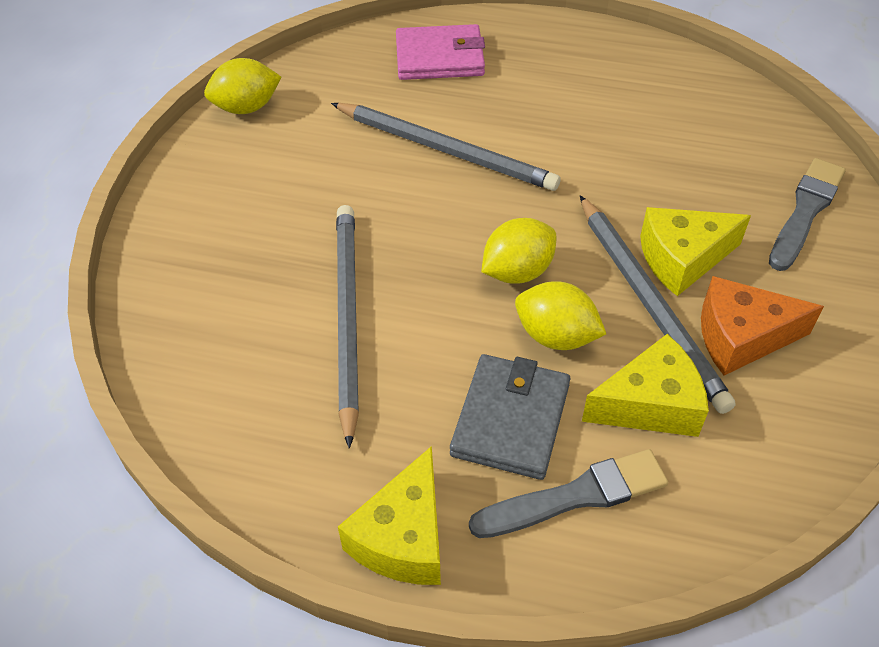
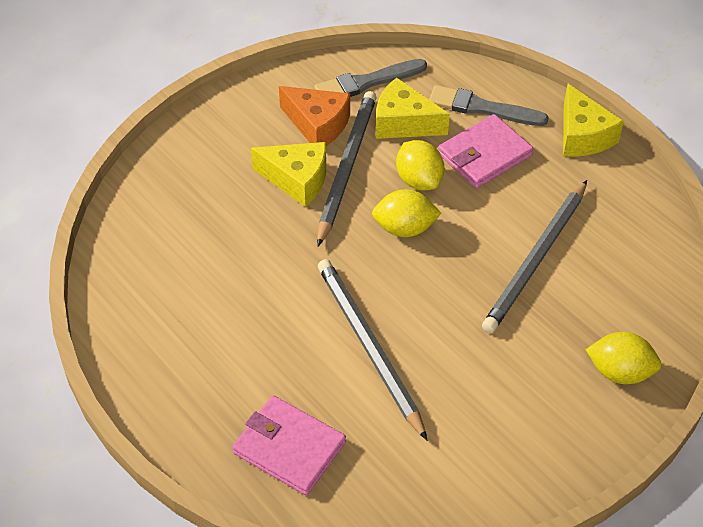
camera: 145 degrees left, 0 degrees up
(246, 108) = (498, 493): yellow lemon -> yellow lemon (619, 372)
(404, 537) = (583, 135): yellow cheese -> yellow cheese turned 105 degrees clockwise
(510, 419) = (484, 155): grey wallet -> pink wallet
(805, 211) = (188, 164): grey brush -> grey brush (367, 82)

